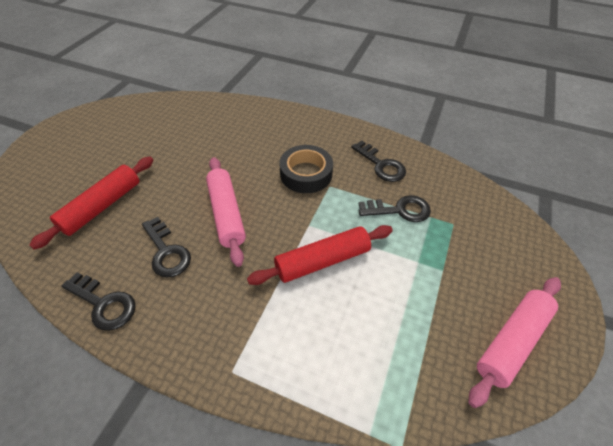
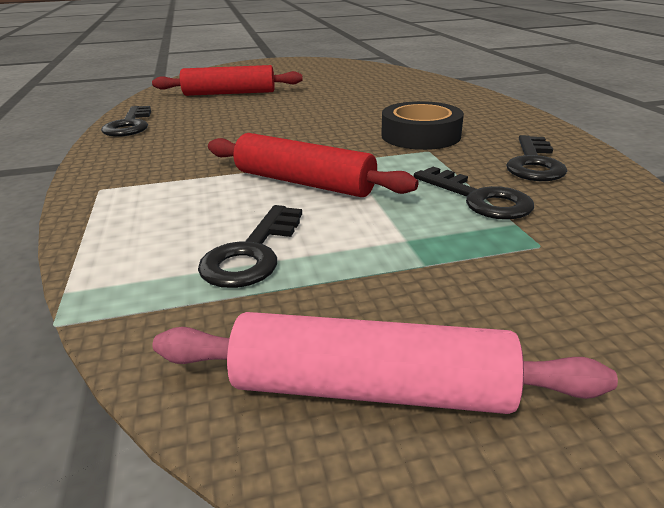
camera: 55 degrees right, 20 degrees down
(166, 252) = (212, 123): black key -> black key (252, 253)
(226, 214) = (294, 126): pink rolling pin -> none

